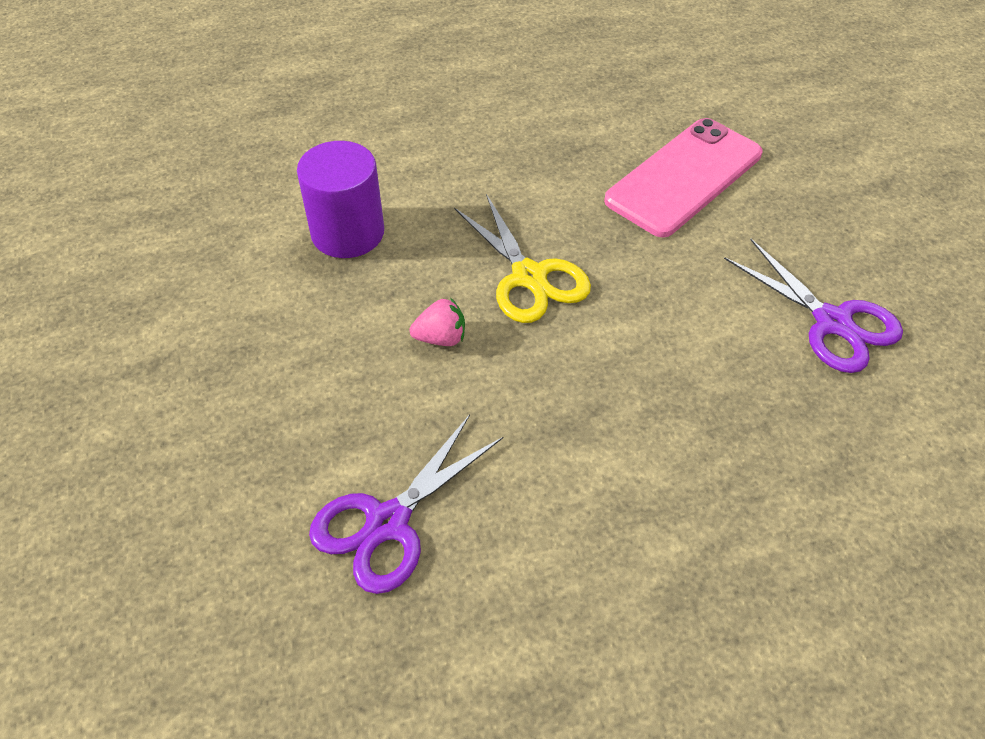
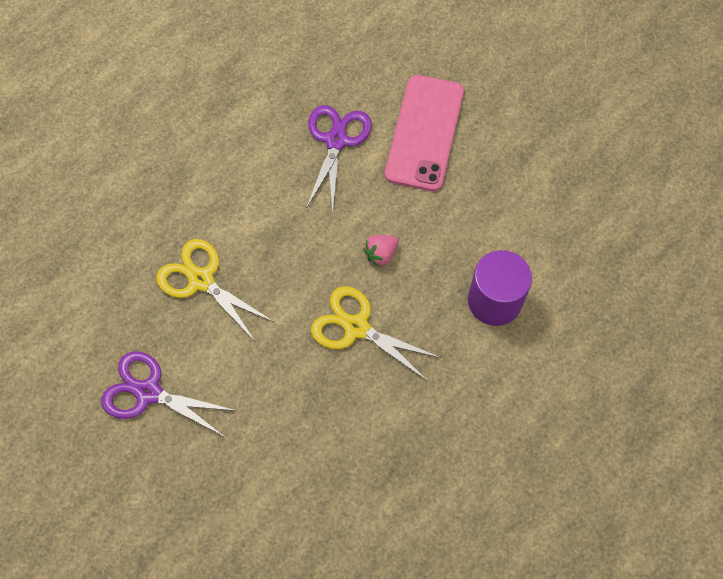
camera: 150 degrees right, 15 degrees up
(684, 177) = (297, 483): pink phone -> pink phone (424, 133)
(708, 418) = (201, 280): none -> yellow scissors

